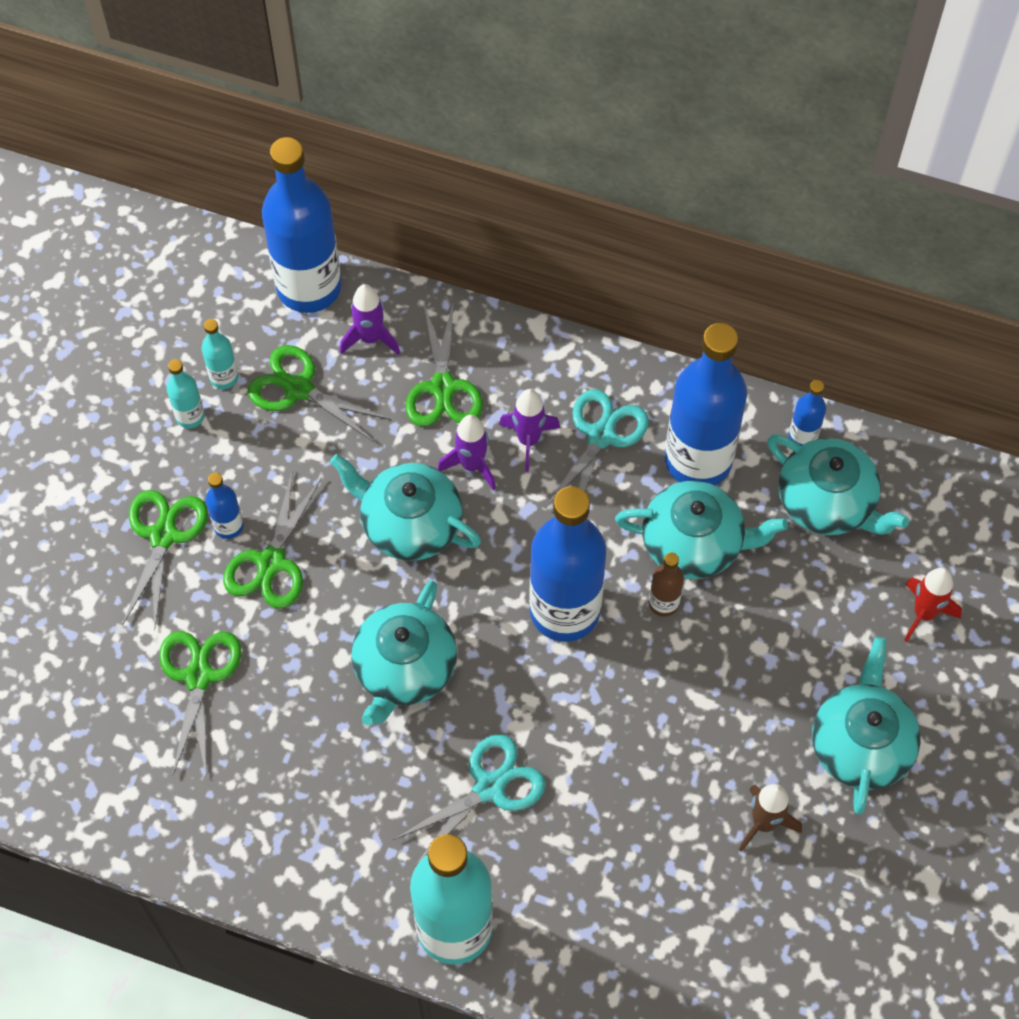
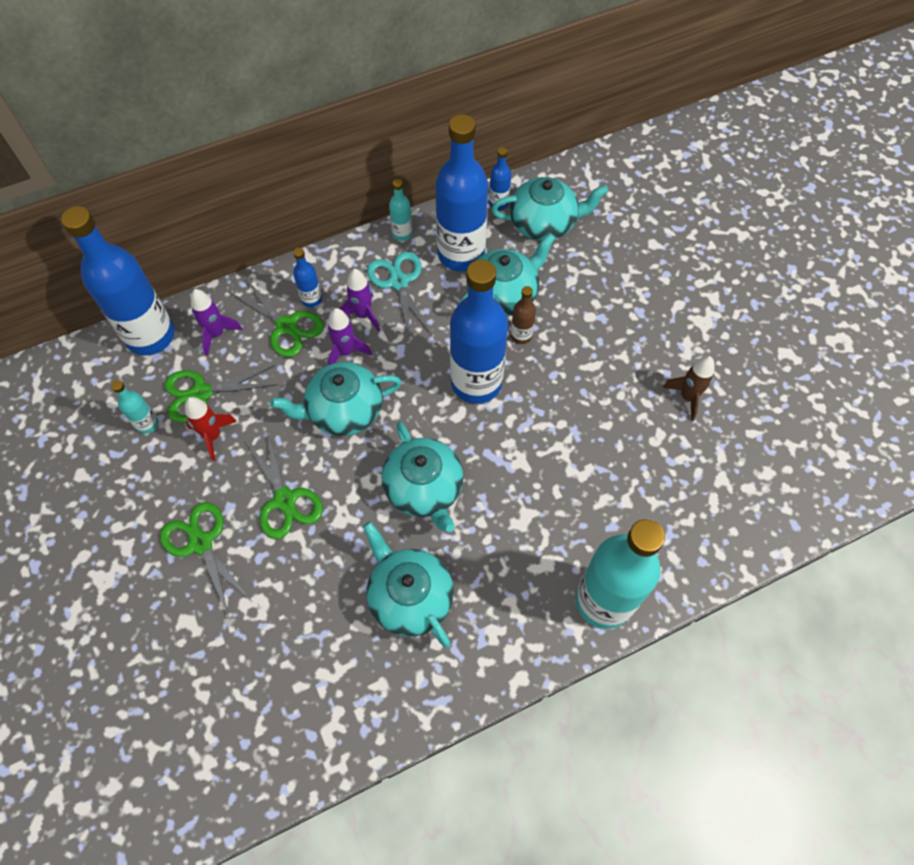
camera: 45 degrees left, 0 degrees up
(190, 416) = (148, 462): turquoise bottle -> turquoise bottle (402, 234)
(198, 676) = (308, 603): green scissors -> none
(228, 526) = (237, 502): blue bottle -> blue bottle (311, 299)
(489, 787) = (538, 508): turquoise scissors -> none
(860, 744) = (686, 320): turquoise teapot -> turquoise teapot (410, 596)
(924, 613) = (644, 236): red rocket -> red rocket (213, 436)

